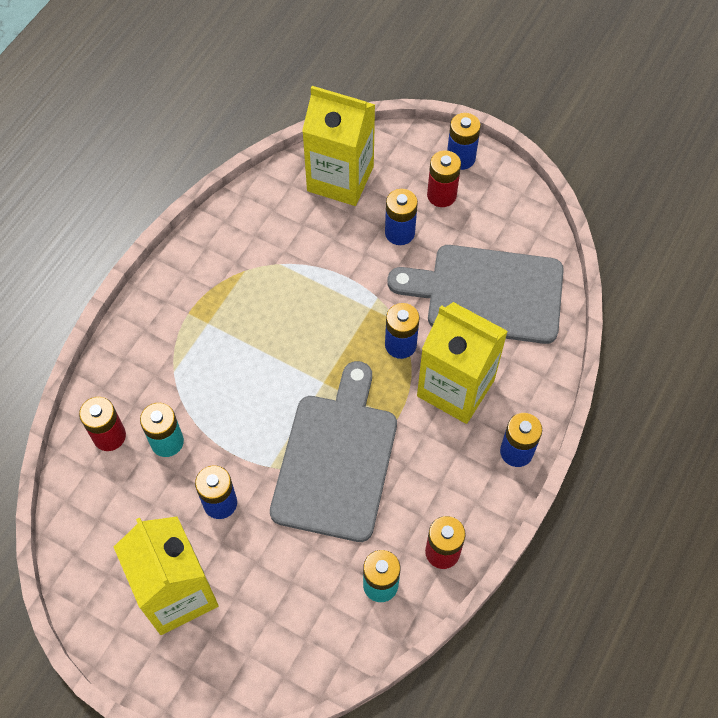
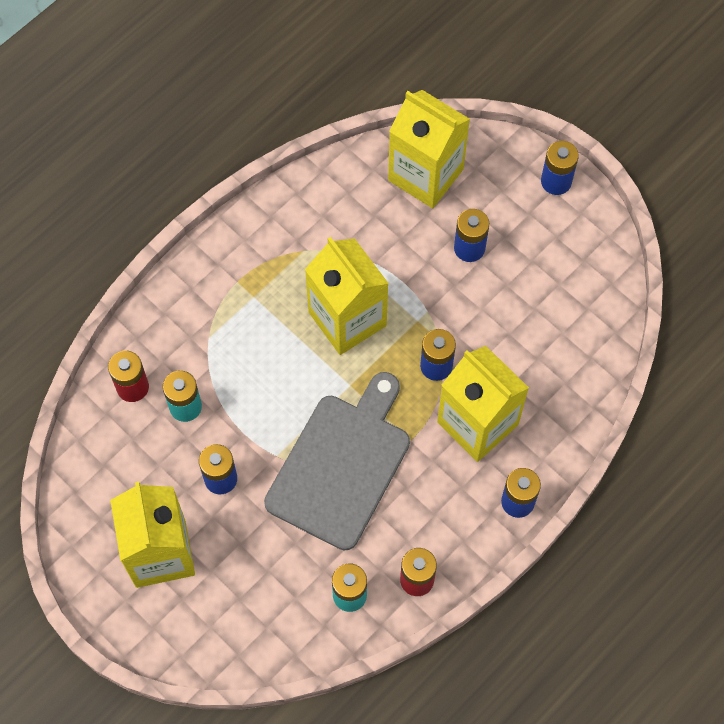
camera: 15 degrees right, 5 degrees up
(303, 322) = (347, 319): none -> yellow carton
(441, 195) = (524, 218): red battery -> none
(487, 293) = (539, 334): grey cutting board -> none

